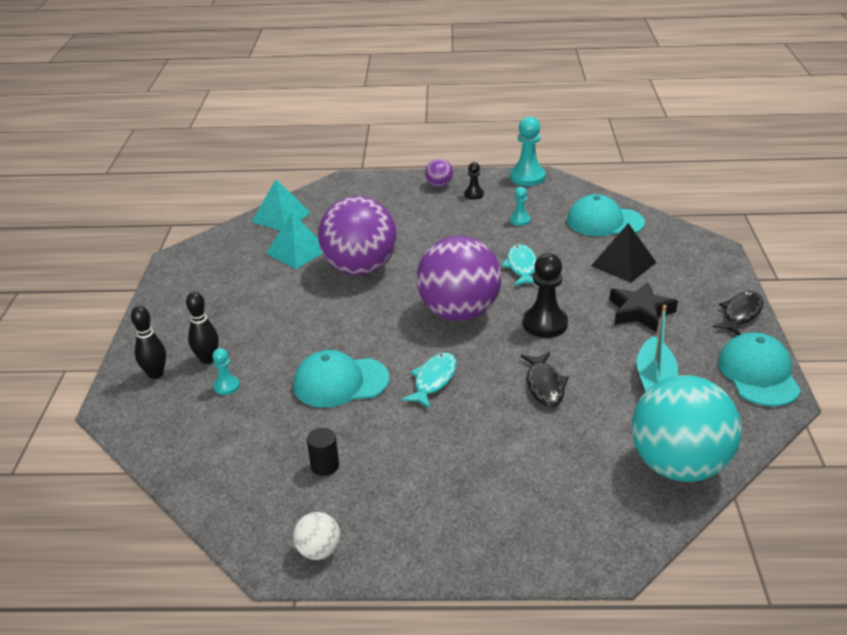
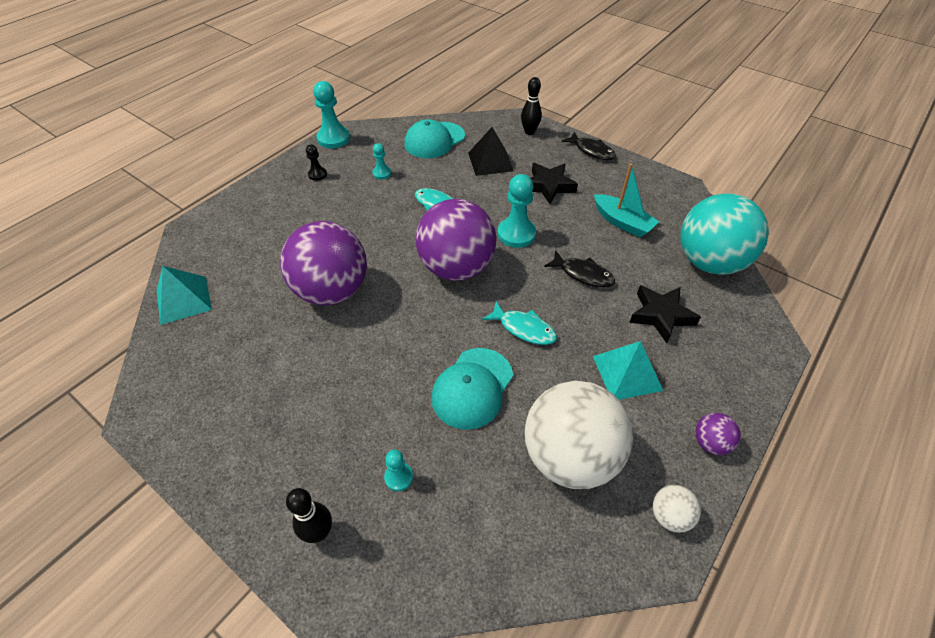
camera: 55 degrees left, 15 degrees up
(208, 359) = (342, 473): black bowling pin -> black bowling pin (529, 132)
(297, 251) = (254, 318): turquoise pyramid -> turquoise pyramid (627, 373)
(325, 465) = (570, 456): black cylinder -> white ball
(433, 380) = (524, 328): turquoise fish -> turquoise fish turned 150 degrees clockwise
(439, 185) = (279, 183): purple ball -> purple ball (710, 443)
(545, 324) = (516, 234): black pawn -> turquoise pawn
(552, 458) = (661, 315): none -> black star
(740, 314) = (592, 151): black fish -> black fish turned 150 degrees clockwise
(758, 374) = (652, 180): turquoise cap -> none

